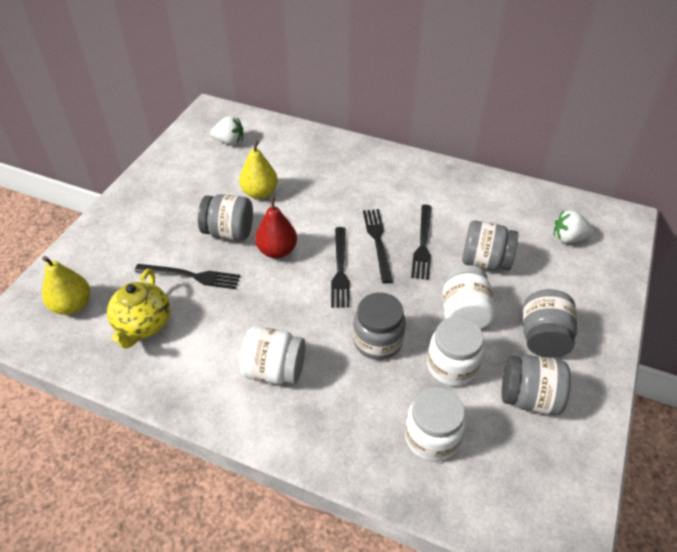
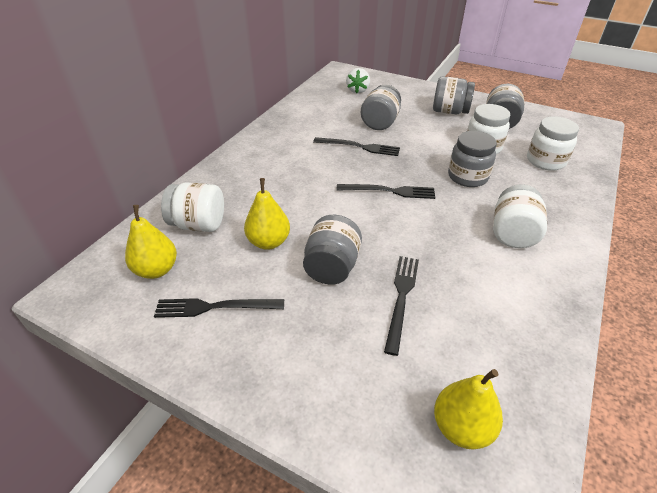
camera: 85 degrees left, 5 degrees down
(143, 325) = (481, 338): yellow teapot -> none
(229, 141) = (156, 270): white strawberry -> yellow pear
(277, 251) = (363, 230): red pear -> none
(377, 242) = (355, 168): black fork -> black fork (215, 307)
(464, 313) = (433, 137): white jar -> white jar (199, 224)

